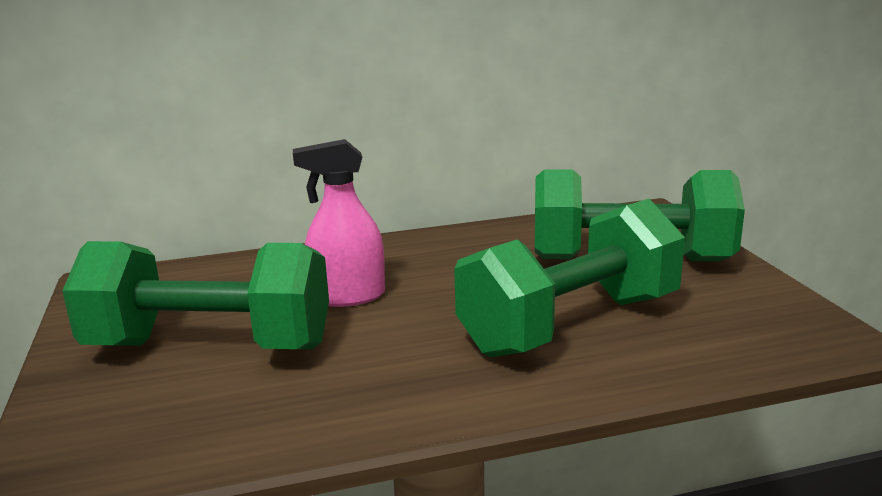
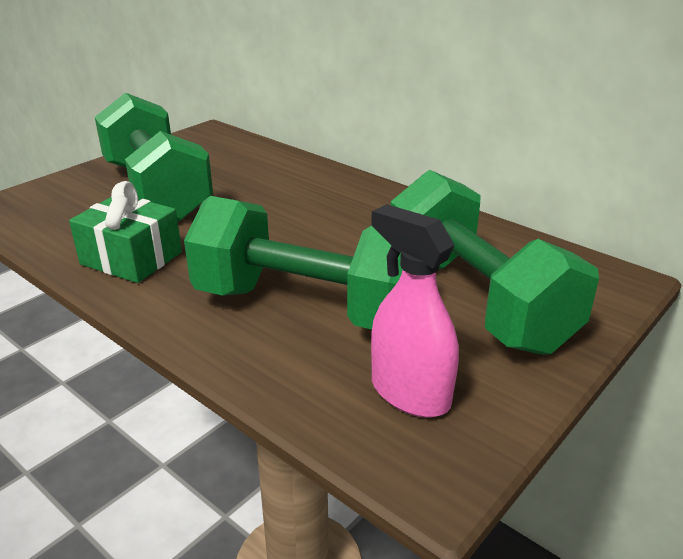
camera: 55 degrees right, 10 degrees up
(347, 296) = (265, 205): pink spray bottle -> pink spray bottle (410, 393)
(361, 395) = (131, 258): none -> green gift

